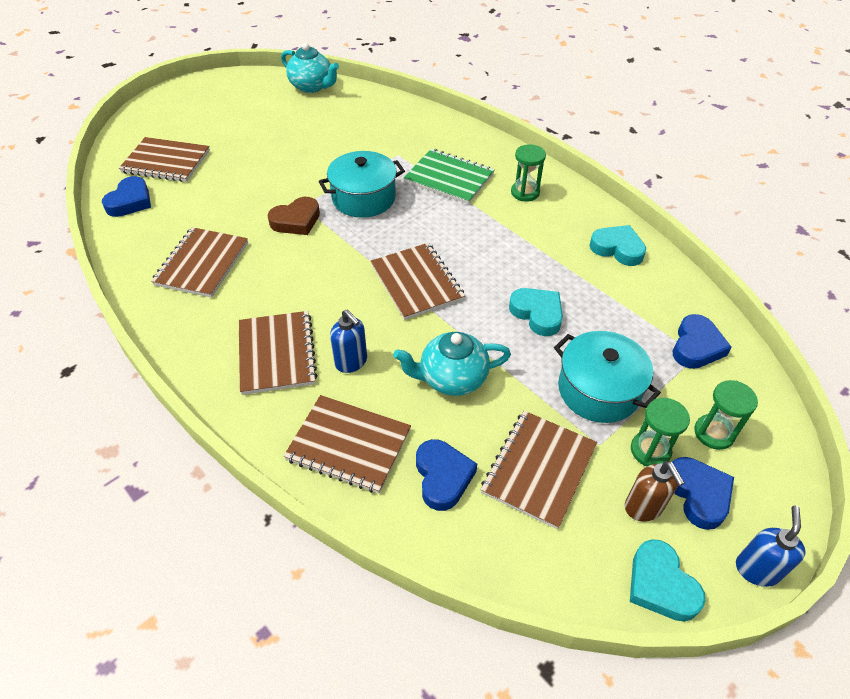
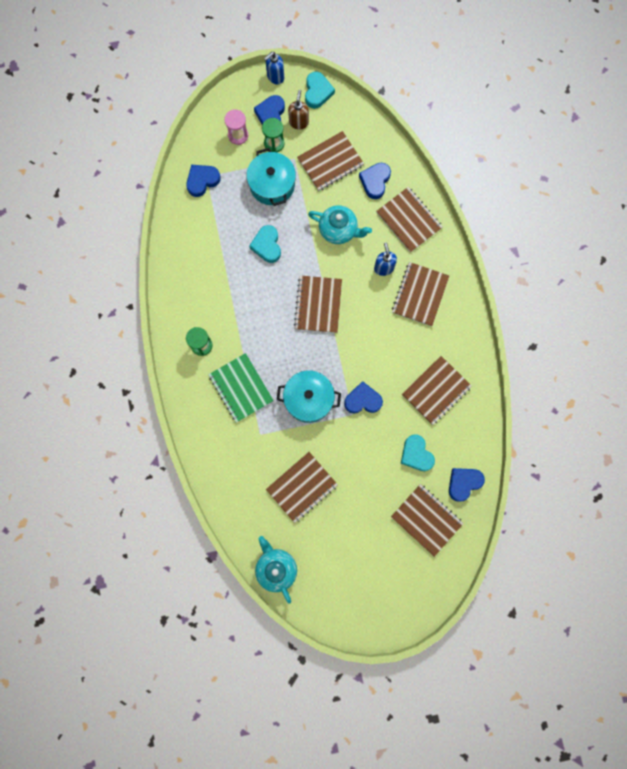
camera: 150 degrees left, 30 degrees up
(296, 221) = (363, 400): brown heart -> blue heart
(323, 137) = (302, 487): none -> brown notebook
(617, 249) = (184, 266): turquoise heart -> turquoise heart (416, 454)
(714, 433) = (238, 135): green hourglass -> pink hourglass

